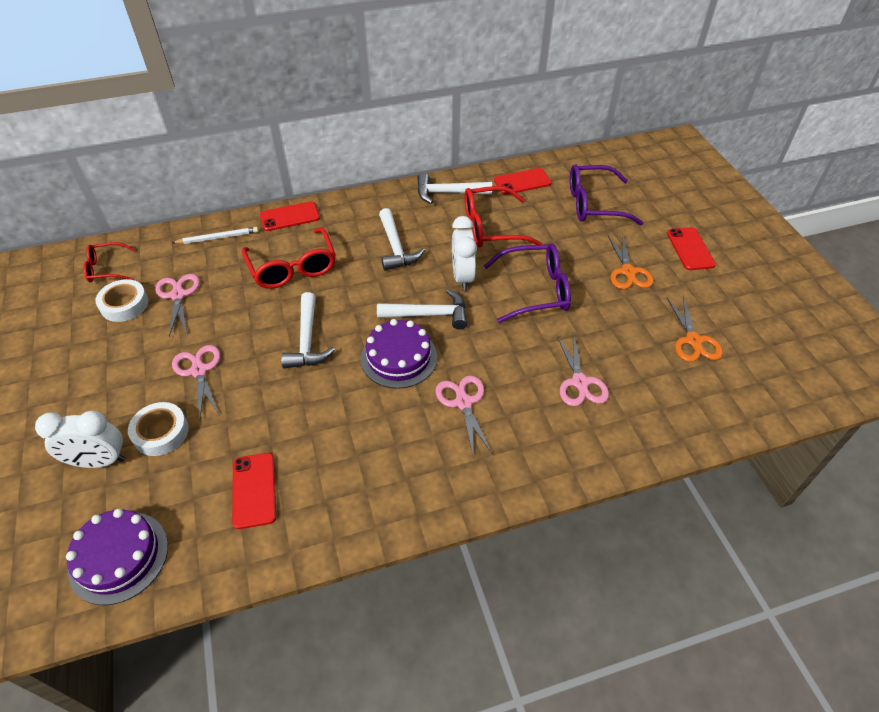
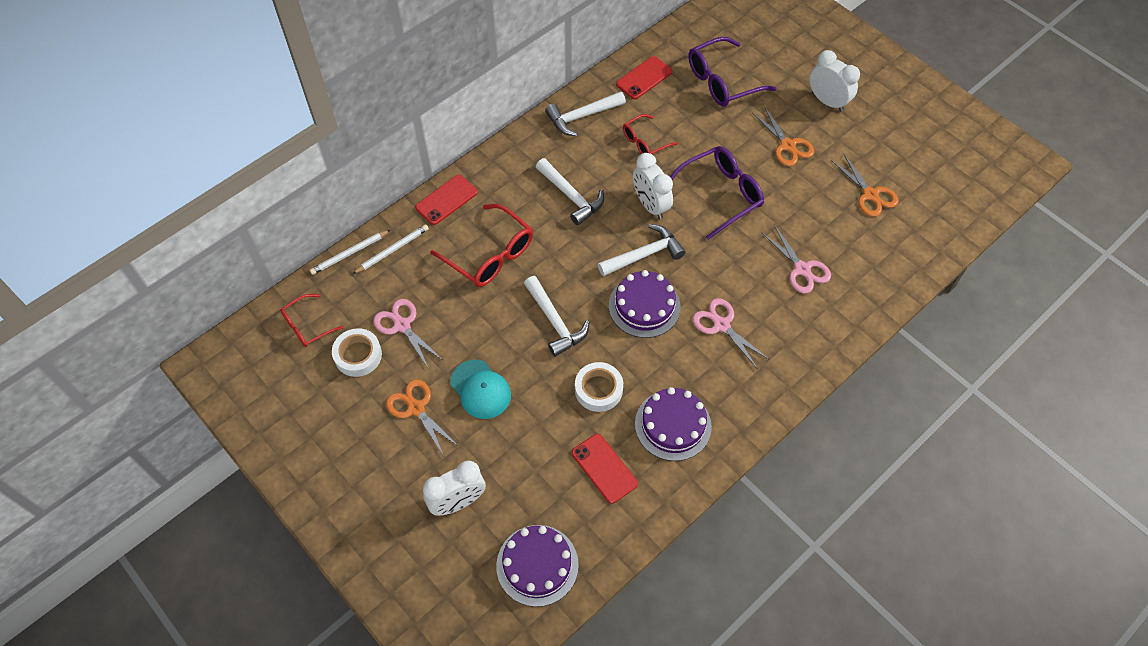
camera: 25 degrees left, 10 degrees up
(133, 365) = (416, 408): none -> orange scissors
(161, 432) = (491, 456): white tape -> white tape (598, 389)
(183, 229) = (349, 253): none -> white pencil
(199, 371) = (480, 389): pink scissors -> turquoise cap
(351, 477) = (673, 425): none -> purple cake
(491, 227) = (644, 142): red glasses -> red glasses, size x0.59
(690, 249) = (827, 101): red phone -> white clock

